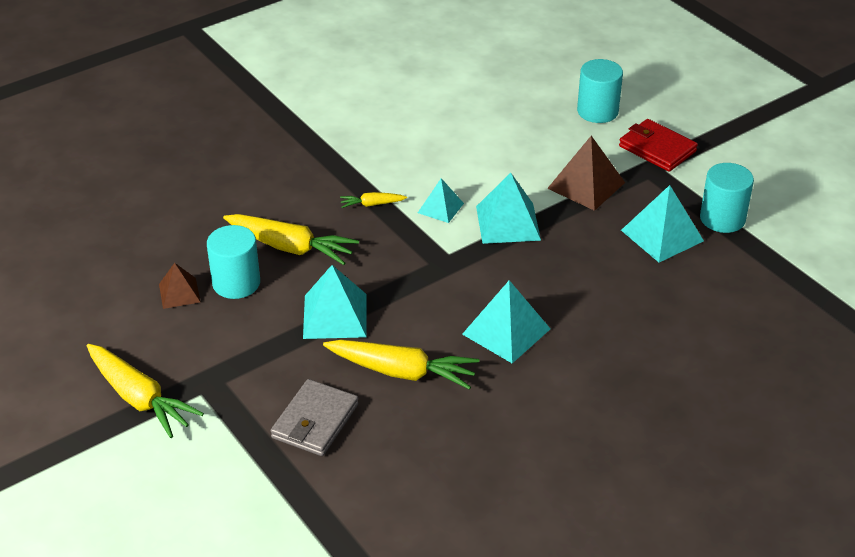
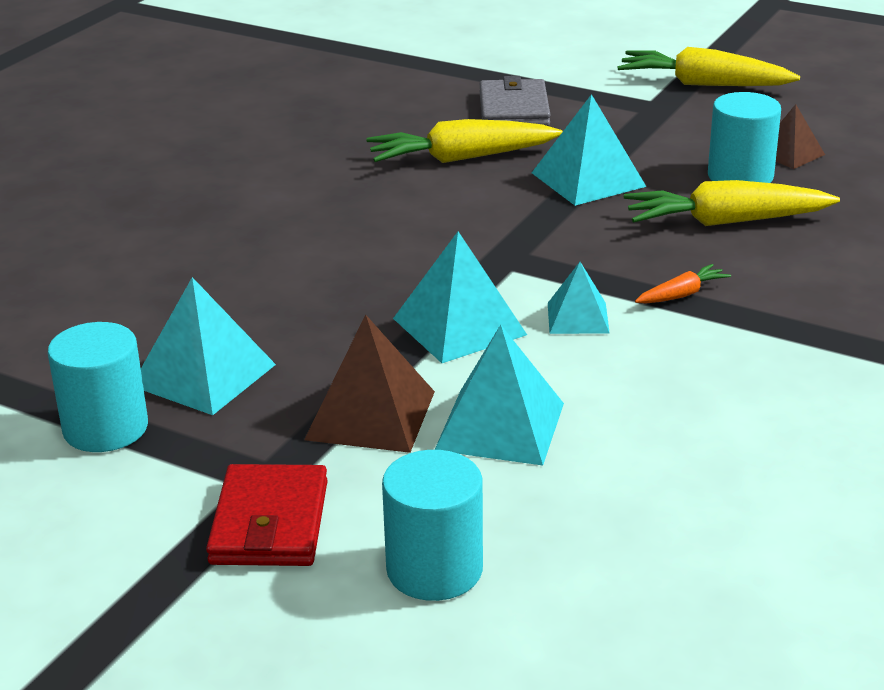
camera: 155 degrees right, 10 degrees down
(371, 204) = (682, 294): yellow carrot -> orange carrot
(506, 331) = (368, 216): turquoise pyramid -> turquoise pyramid (500, 426)
(657, 149) = (269, 523): red wallet -> red wallet turned 75 degrees clockwise

